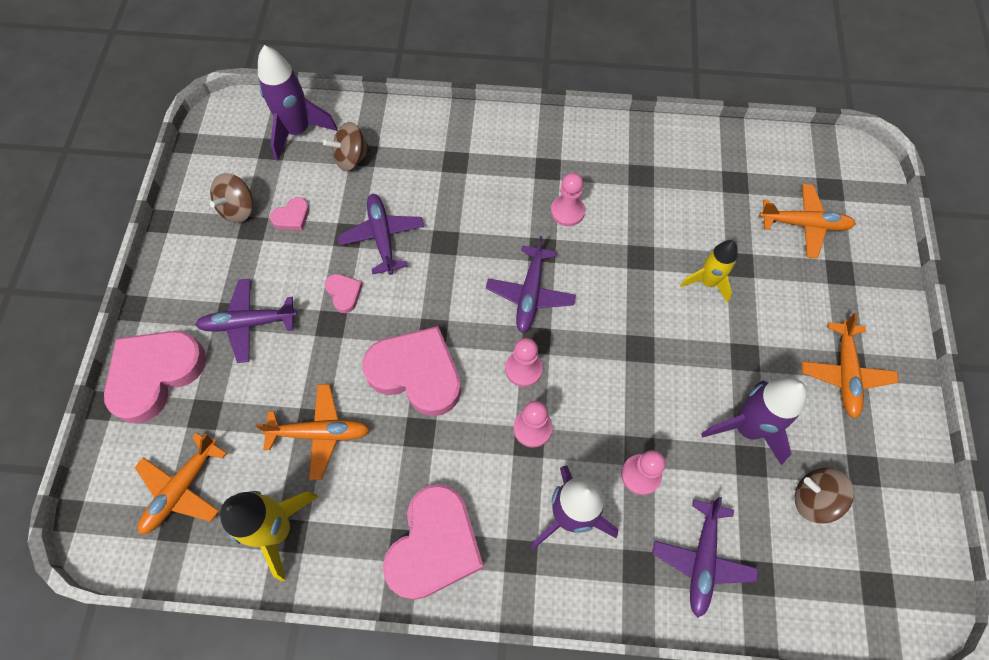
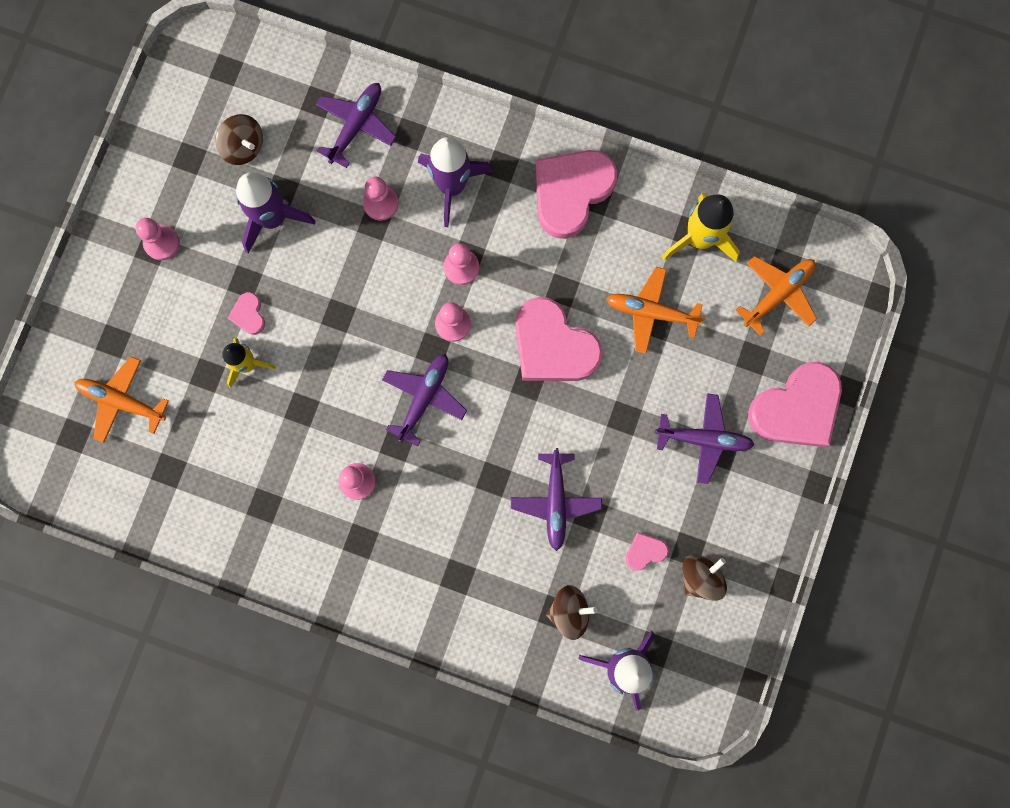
camera: 165 degrees left, 15 degrees up
(344, 293) = (606, 447): pink heart -> pink heart (249, 315)
(844, 373) = (161, 243): orange plane -> pink pawn

